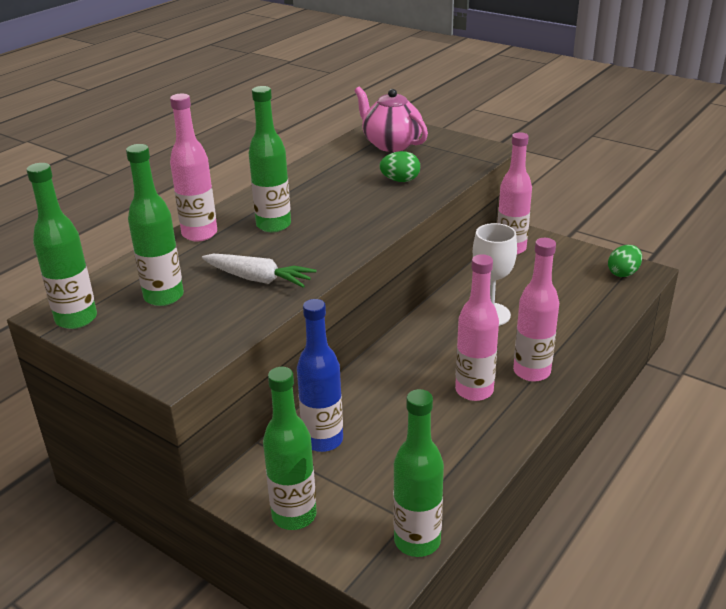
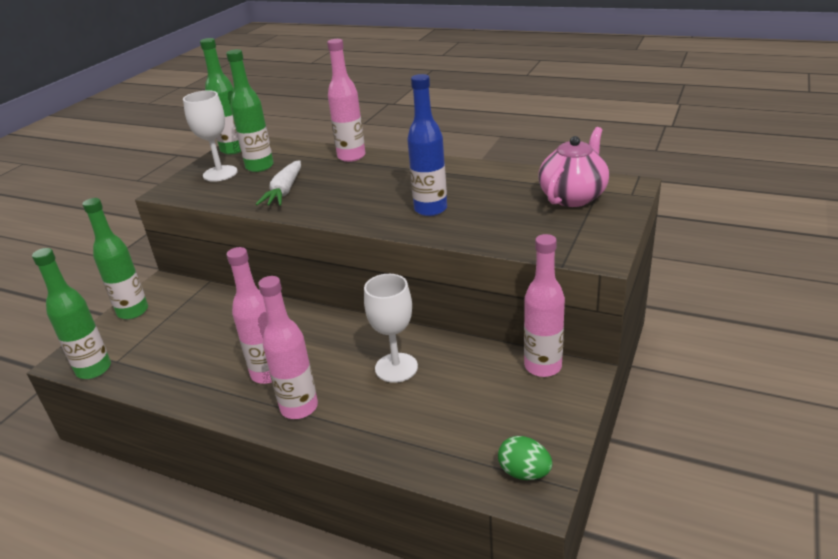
camera: 80 degrees right, 0 degrees up
(154, 328) = (220, 173): none -> white goblet
(273, 225) = (372, 179): green bottle -> none
(323, 440) = (208, 307): blue bottle -> blue bottle (430, 209)
(400, 180) = (484, 216): green egg -> none

